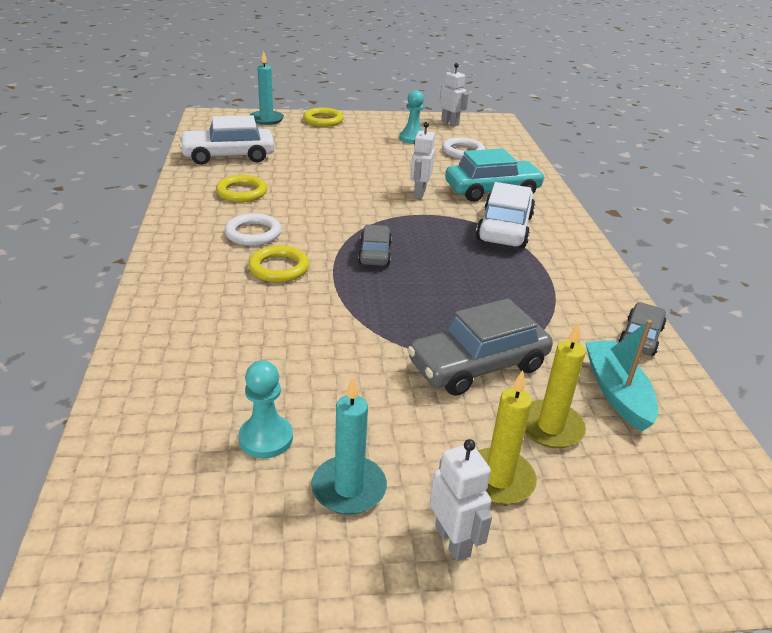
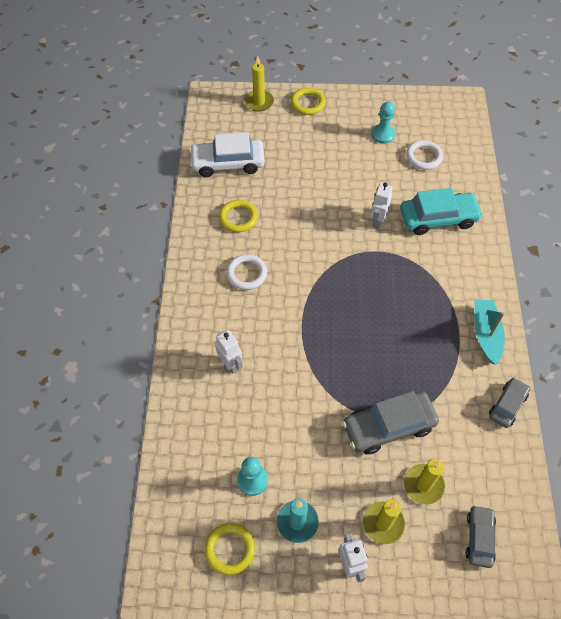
camera: 10 degrees right, 25 degrees up
(266, 119) = (259, 102): turquoise candle -> yellow candle
(279, 268) = (264, 316): yellow ring -> yellow ring (230, 549)
(374, 253) = (333, 301): grey car -> grey car (479, 538)
(450, 123) = (420, 106): white robot -> white robot (230, 364)
(504, 228) = (437, 272): white car -> none
(616, 392) = (474, 458): turquoise boat -> turquoise boat (485, 334)

